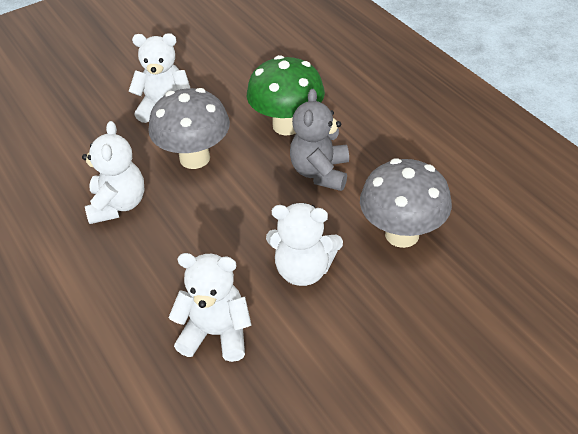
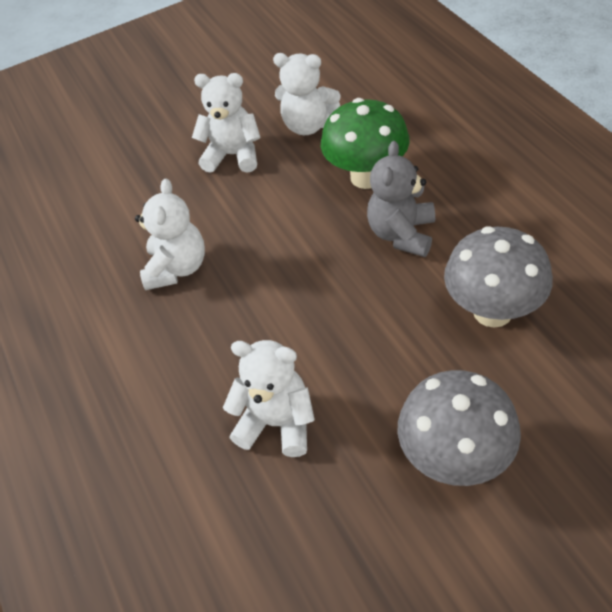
camera: 10 degrees right, 5 degrees up
(194, 158) = (262, 215): grey mushroom -> grey mushroom (455, 458)
(303, 270) = (378, 351): white teddy bear -> white teddy bear (308, 125)

